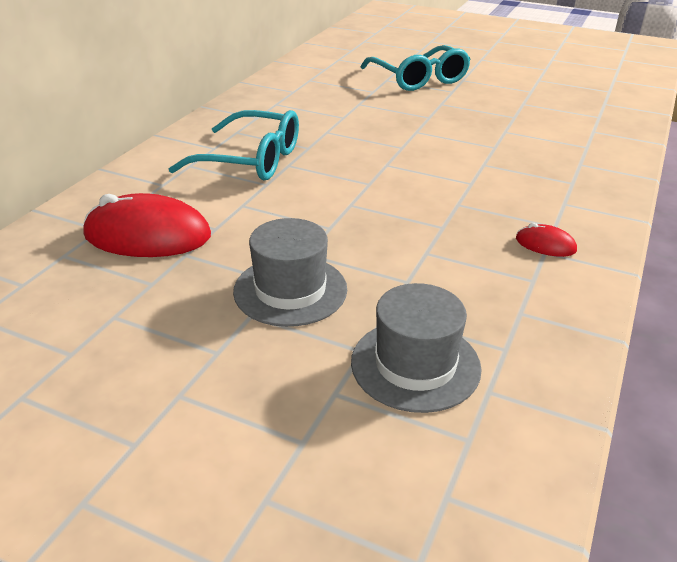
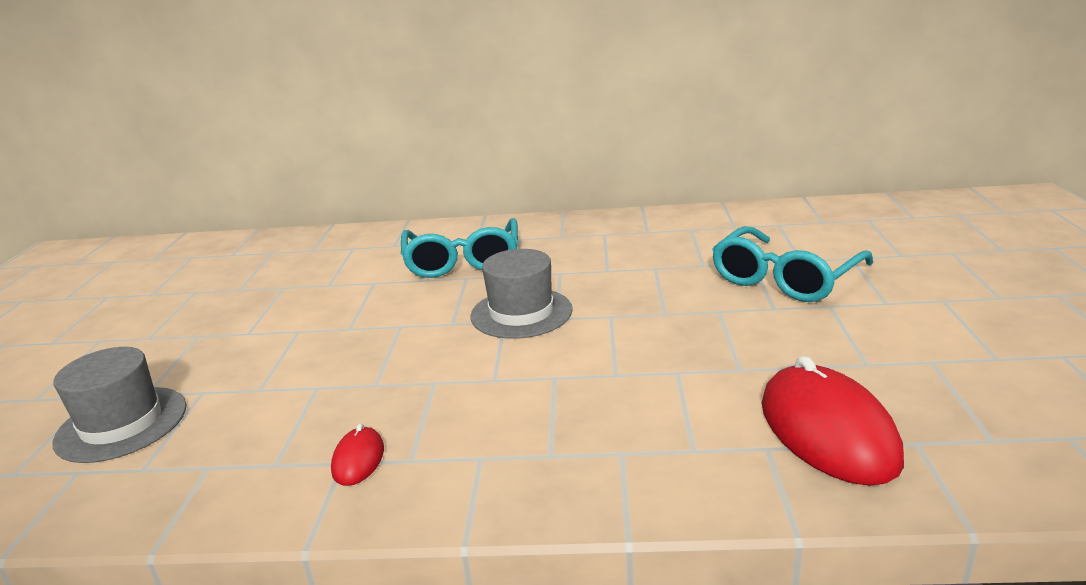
camera: 70 degrees right, 10 degrees down
(148, 235) = (307, 266): red mouse -> red mouse (827, 431)
(290, 290) = (235, 340): grey hat -> grey hat (521, 313)

